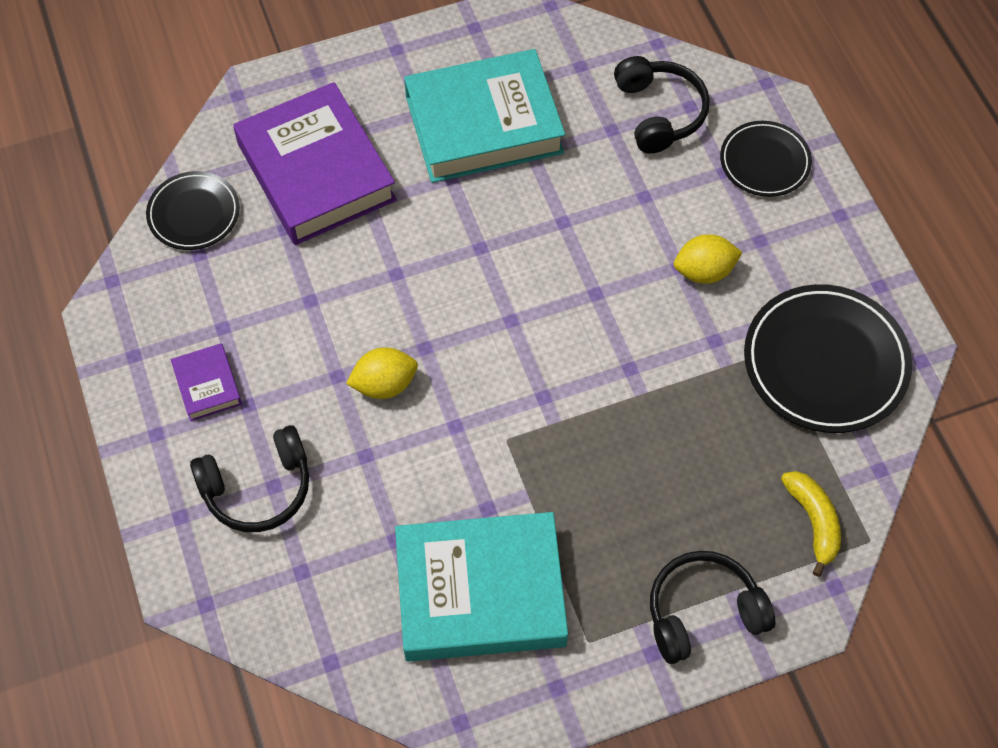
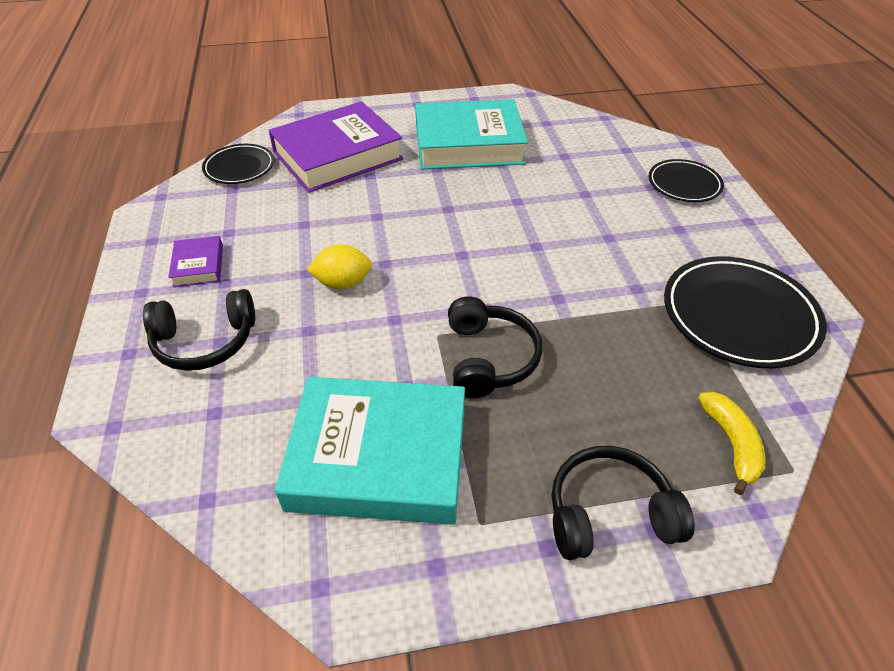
camera: 10 degrees right, 15 degrees down
(316, 172) = (337, 155): purple book -> purple book turned 75 degrees clockwise
(659, 112) = (602, 150): black headphones -> black headphones (489, 358)
(704, 271) = (630, 242): yellow lemon -> none

